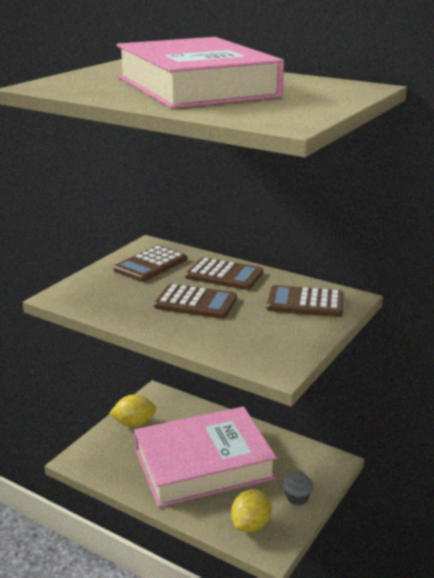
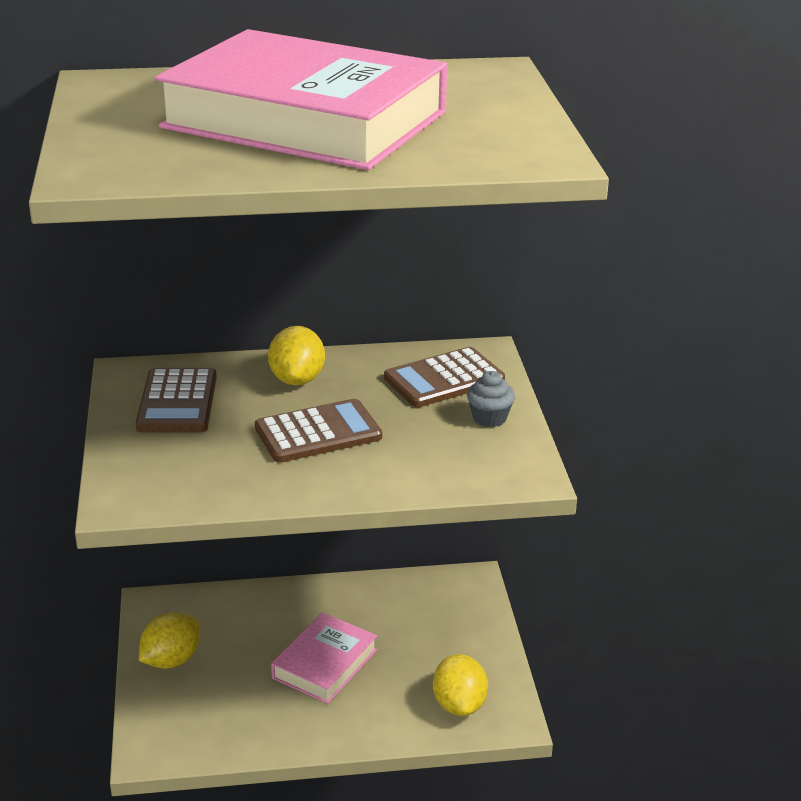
camera: 40 degrees left, 5 degrees up
(203, 464) = (325, 664): pink book -> pink book, size x0.49
(224, 275) = (297, 379): brown calculator -> yellow lemon
(297, 498) = (475, 645): grey cupcake -> grey cupcake (489, 418)

